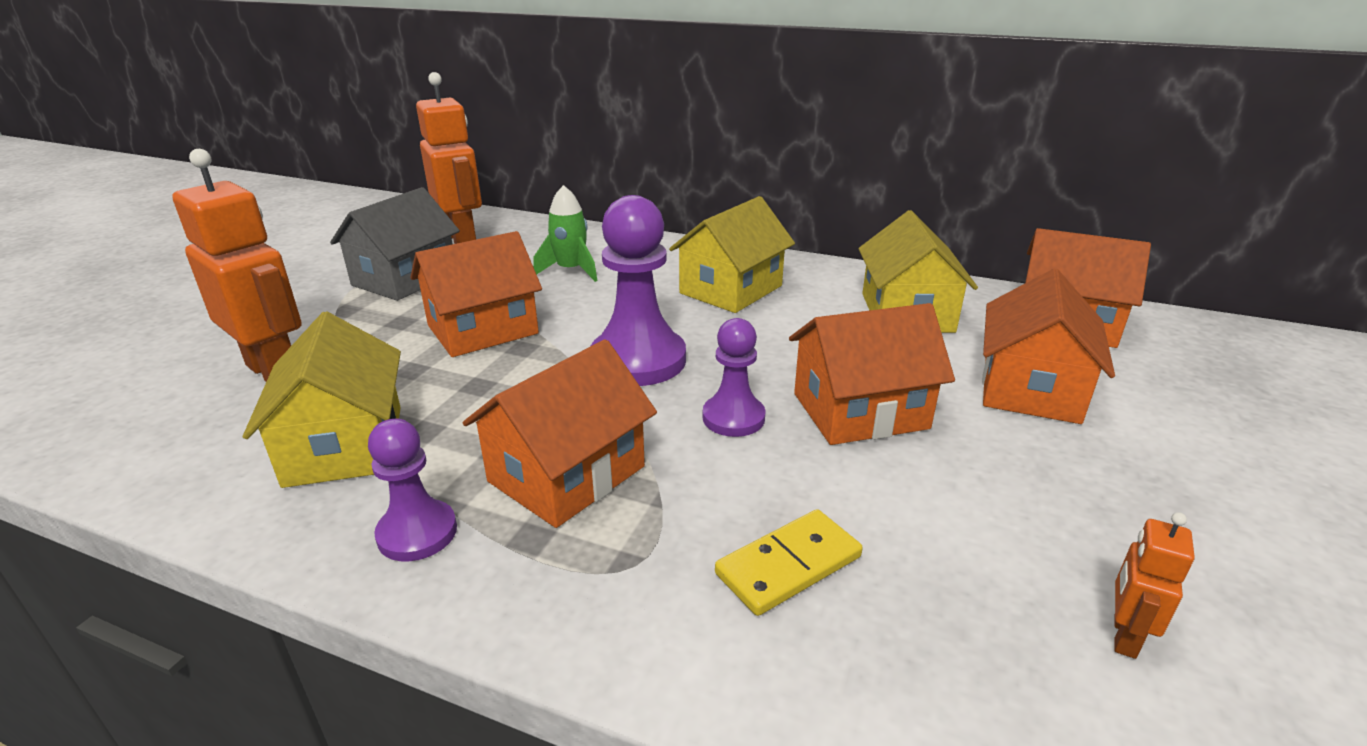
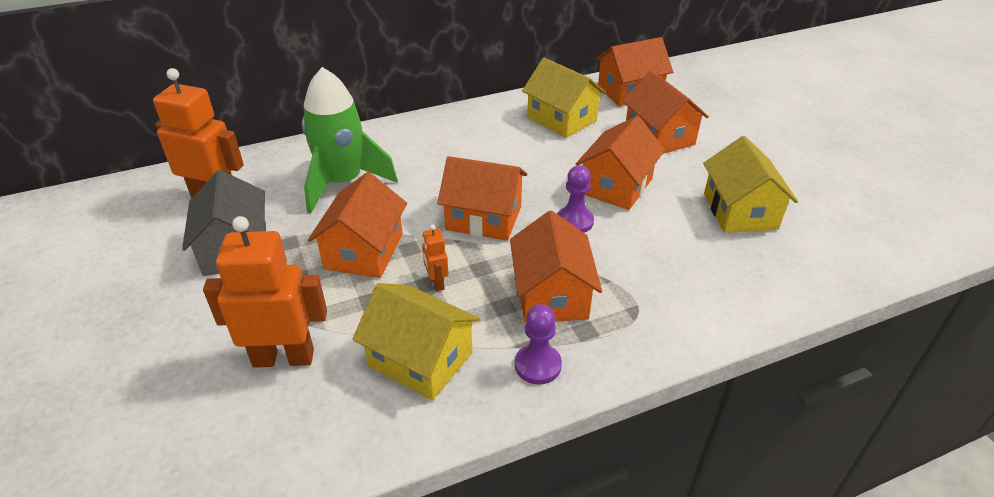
camera: 45 degrees left, 10 degrees up
(571, 270) = (343, 183): green rocket -> green rocket, size x1.82
(638, 360) = (483, 218): purple pawn -> orange house
(731, 289) = (459, 148): yellow house -> yellow house (740, 211)
(788, 565) = (686, 270): yellow domino -> none
(1123, 636) = (797, 224): orange robot -> orange robot (436, 283)

